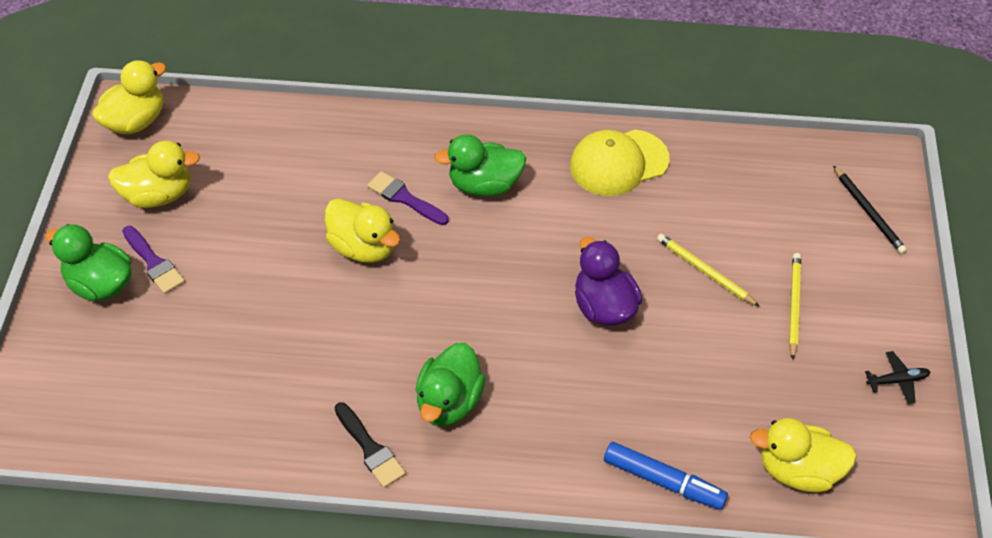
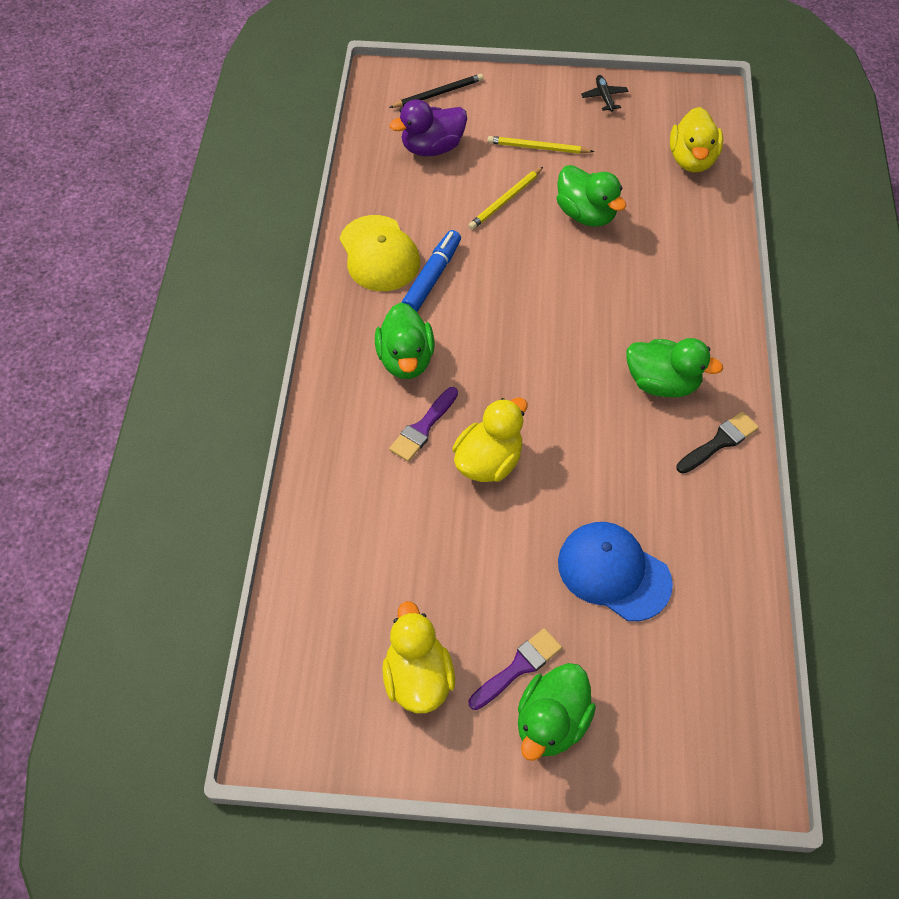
camera: 90 degrees left, 5 degrees up
(136, 121) = (296, 725): yellow duck -> none
(232, 340) = (613, 572): none -> blue cap
(604, 306) = (548, 270): purple duck -> purple duck (432, 147)
(663, 481) = (715, 239): blue marker -> blue marker (432, 277)
(691, 347) = (586, 214): none -> green duck

